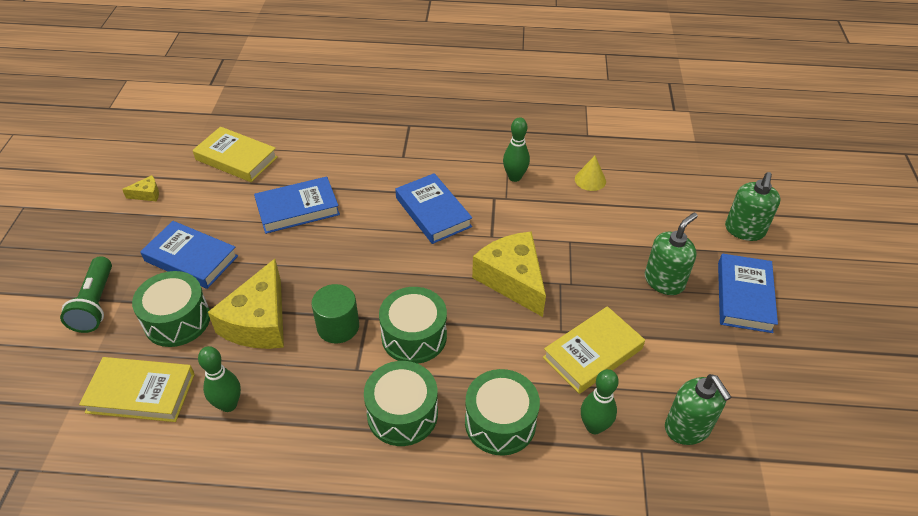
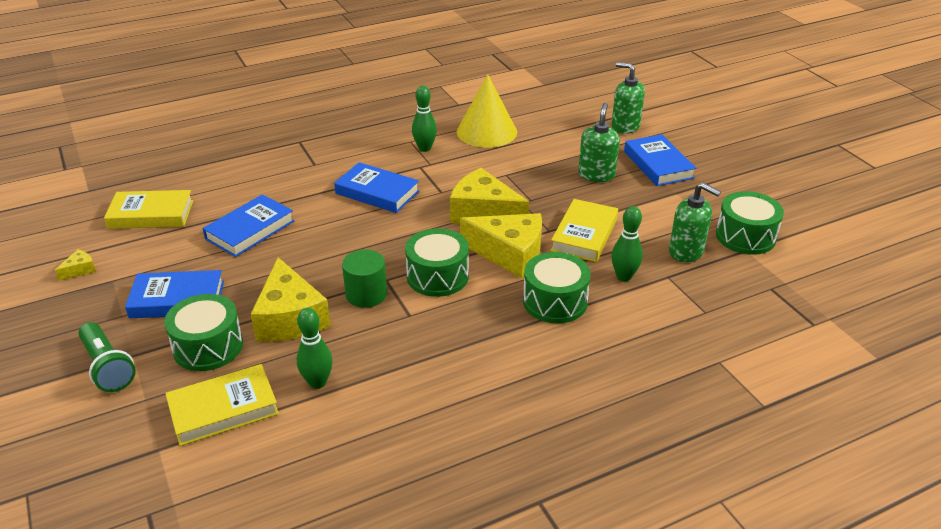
camera: 30 degrees left, 10 degrees down
(402, 414) = (474, 327): green drum -> green drum (745, 236)
(500, 341) = (509, 254): none -> yellow cheese
(590, 180) = (486, 132): yellow cone -> yellow cone, size x2.12
(744, 230) = (625, 126): green soap dispenser -> green soap dispenser turned 135 degrees clockwise

